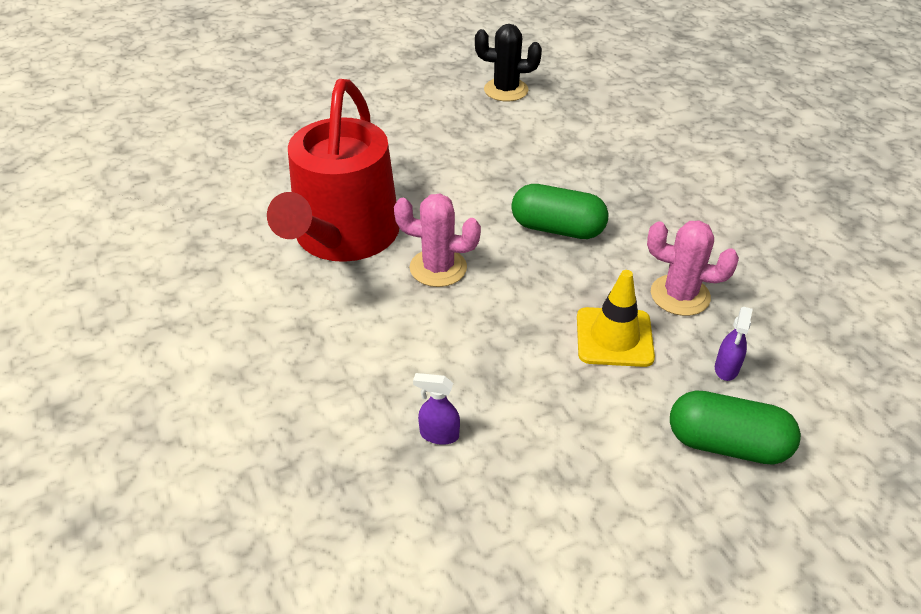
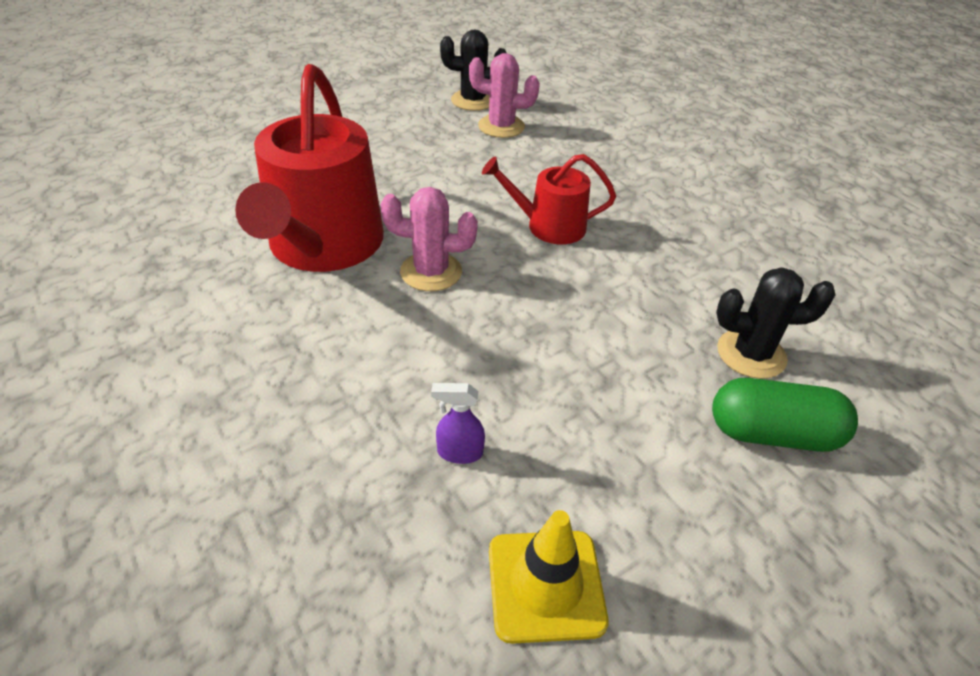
camera: 10 degrees left, 0 degrees up
(557, 229) = (549, 226): green capsule -> red watering can
(614, 337) = (630, 330): yellow traffic cone -> yellow traffic cone (546, 585)
(680, 295) = (686, 283): pink cactus -> pink cactus (501, 126)
(726, 369) = (751, 354): purple spray bottle -> black cactus

